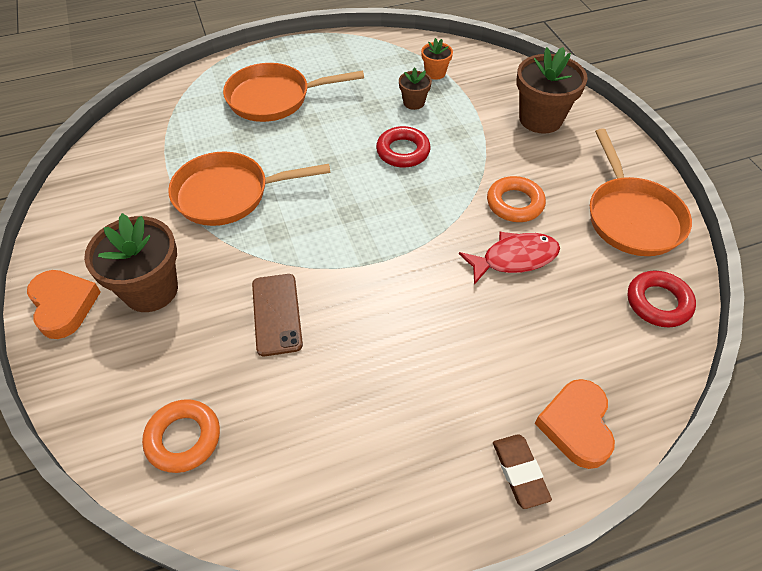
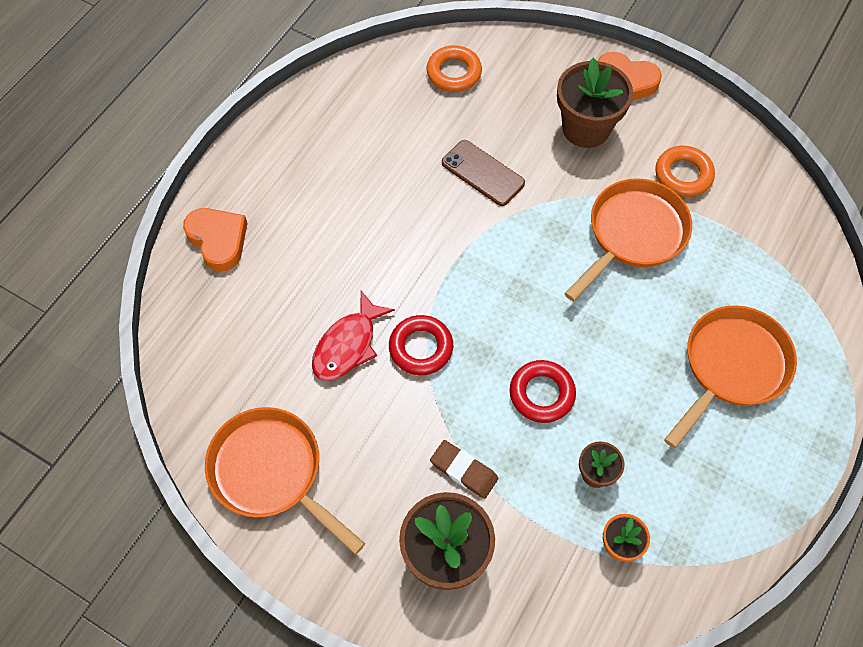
camera: 140 degrees right, 10 degrees up
(515, 203) = (389, 407): orange ring -> orange ring (683, 175)
(520, 472) = (238, 188): brown eraser -> brown eraser (464, 470)
(658, 302) = (204, 386): red ring -> red ring (421, 348)

